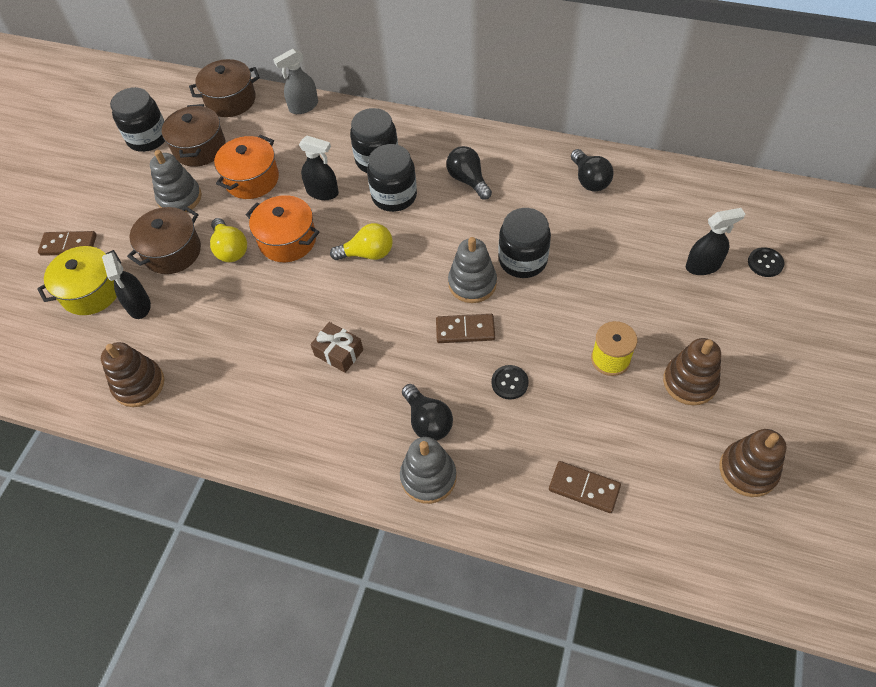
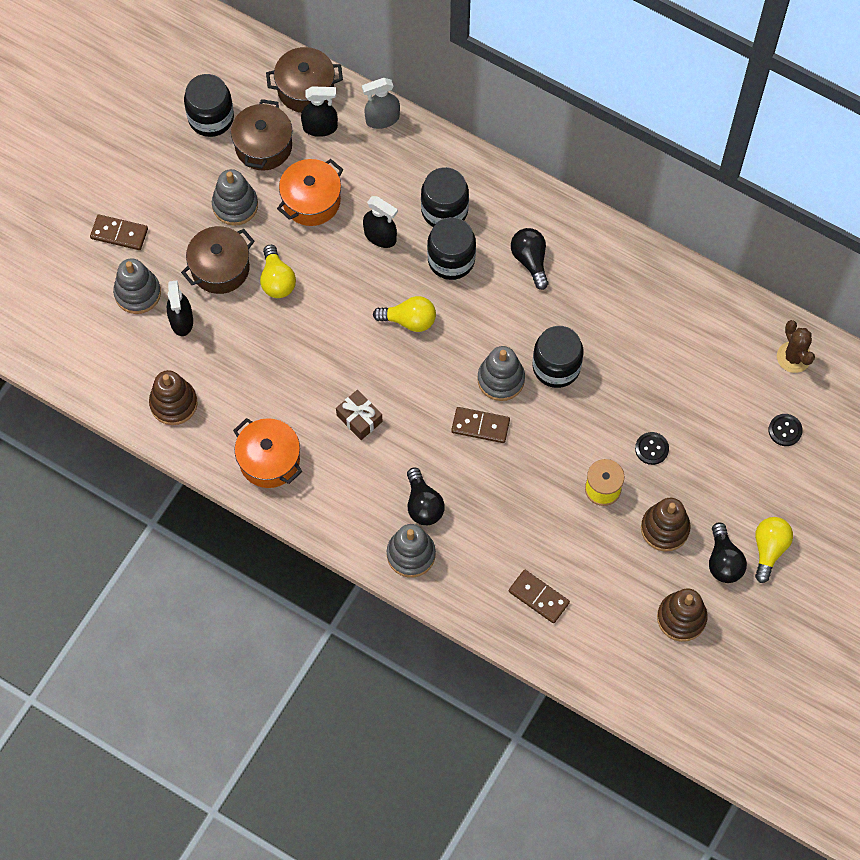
camera: 10 degrees right, 10 degrees up
(91, 291) = (137, 293): yellow pot -> grey stacking toy
(287, 240) = (334, 284): orange pot -> orange pot (269, 460)
(509, 383) = (505, 488): black button -> black button (651, 449)
(589, 180) = (652, 292): black light bulb -> black light bulb (723, 561)
(703, 266) = (725, 418): black spray bottle -> black spray bottle (320, 127)
(742, 201) = (793, 357): none -> brown cactus
(805, 376) = (769, 549): none -> yellow light bulb

